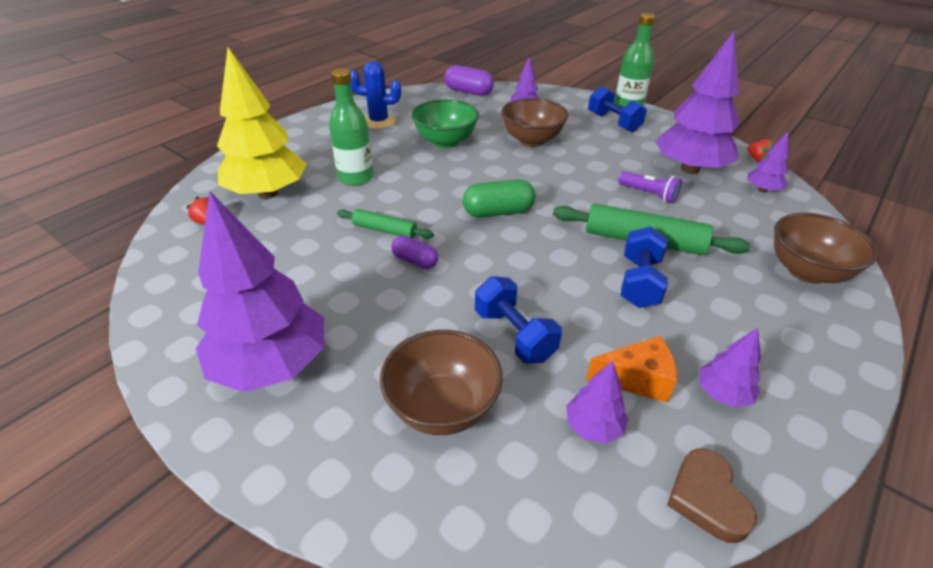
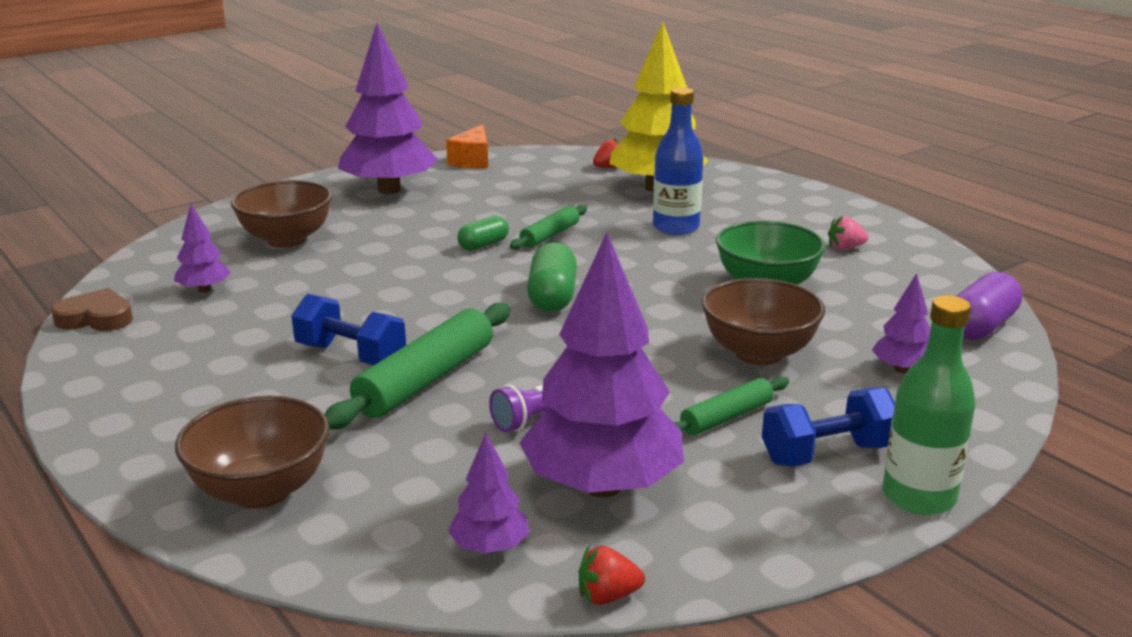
camera: 105 degrees right, 15 degrees down
(355, 177) = (675, 227): green bottle -> blue bottle
(378, 121) = (845, 248): blue cactus -> pink strawberry
(415, 261) = (483, 245): purple capsule -> green capsule
(514, 335) = (335, 275): blue dumbbell -> none
(603, 145) = (726, 417): none -> green rolling pin
(636, 379) = (227, 319): orange cheese -> orange cheese (472, 160)
(722, 394) = (165, 355): purple tree -> none

